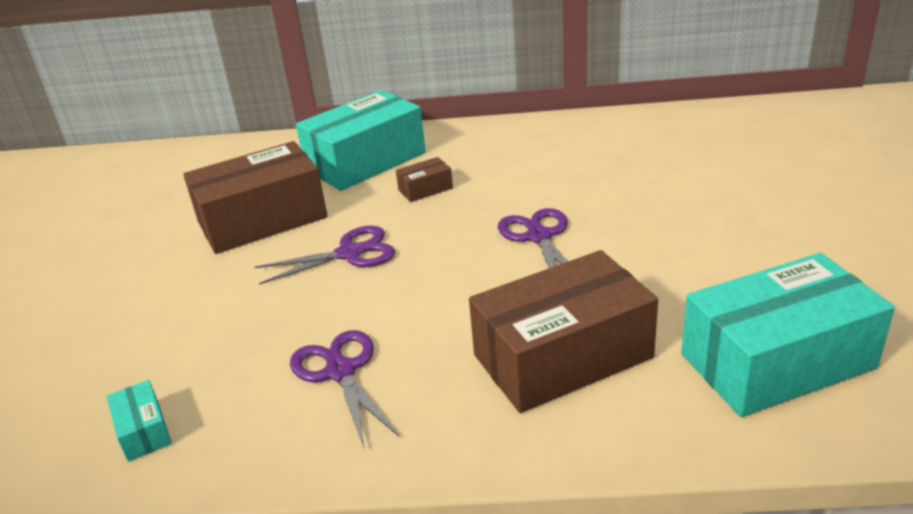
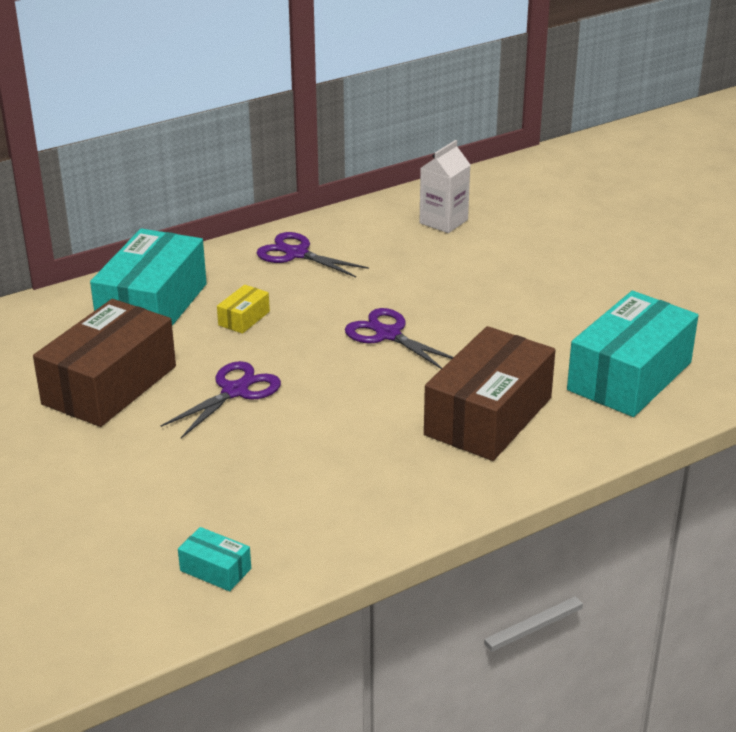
camera: 35 degrees left, 0 degrees up
(340, 371) = (331, 478): purple scissors -> purple scissors (296, 254)
(425, 189) = (244, 318): brown box -> yellow box
(695, 140) = (443, 221): none -> white carton

